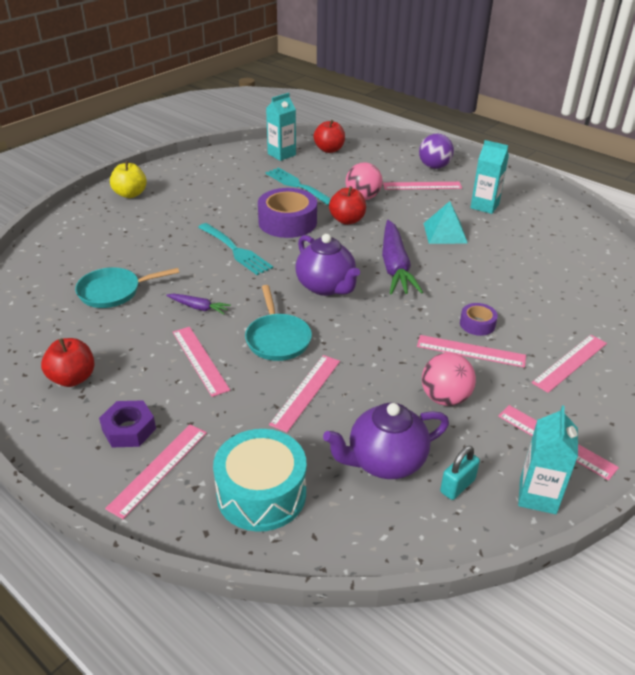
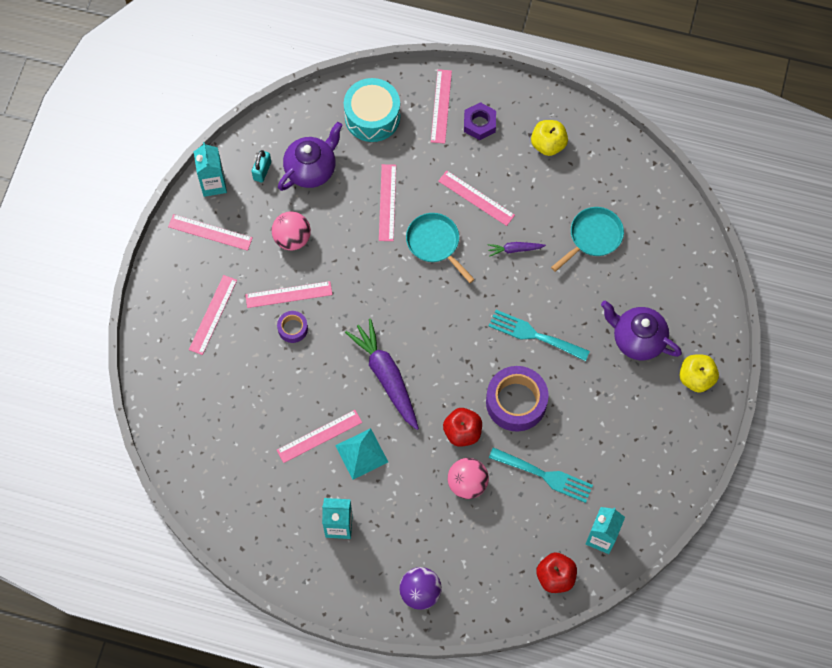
camera: 155 degrees right, 30 degrees up
(73, 378) = (548, 144): red apple -> yellow apple
(326, 286) = (431, 321): purple teapot -> purple teapot (637, 339)
(422, 186) = (417, 539): pink ruler -> pink ruler (319, 436)

